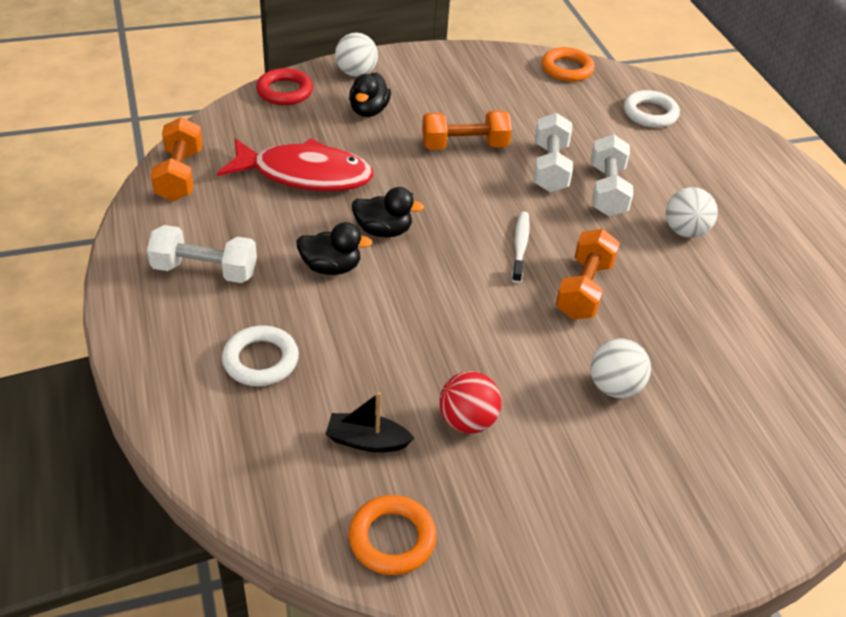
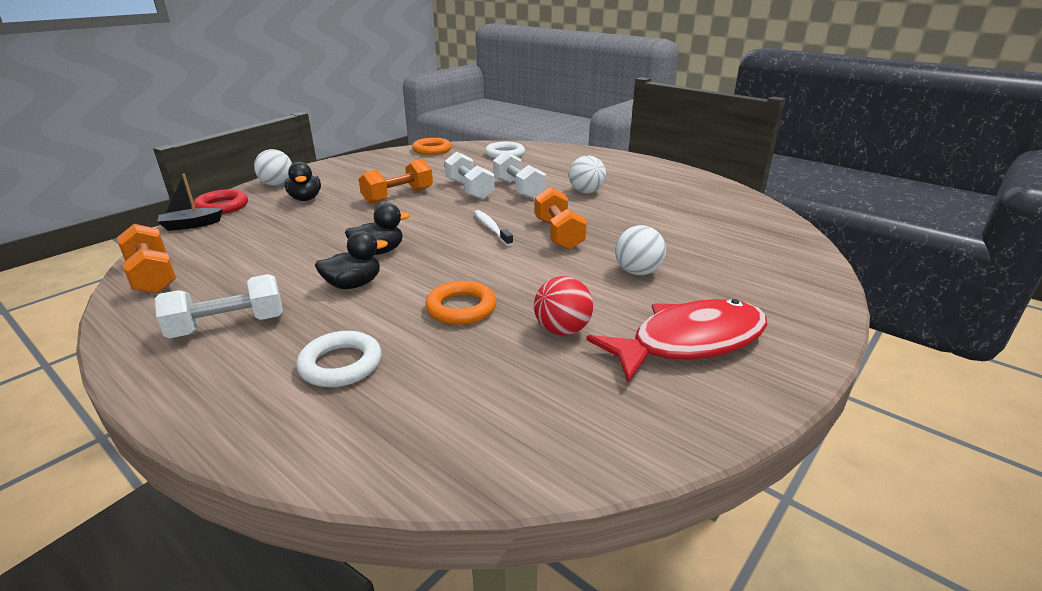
camera: 30 degrees left, 15 degrees down
(305, 175) = (280, 243): red fish -> red fish (689, 342)
(367, 441) = (495, 377): black boat -> black boat (191, 225)
(392, 539) = (591, 434): orange ring -> orange ring (461, 308)

